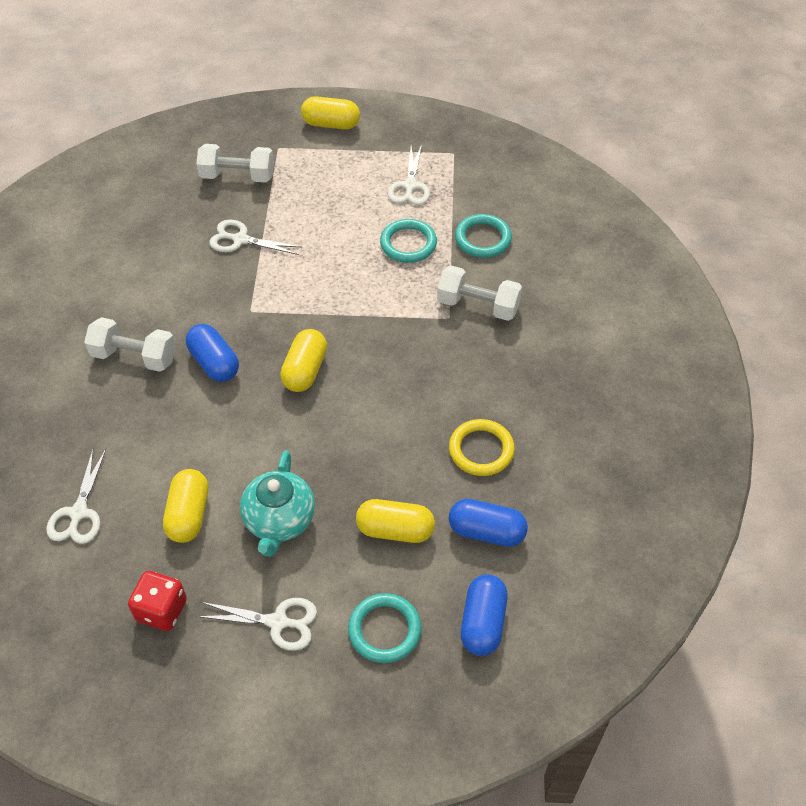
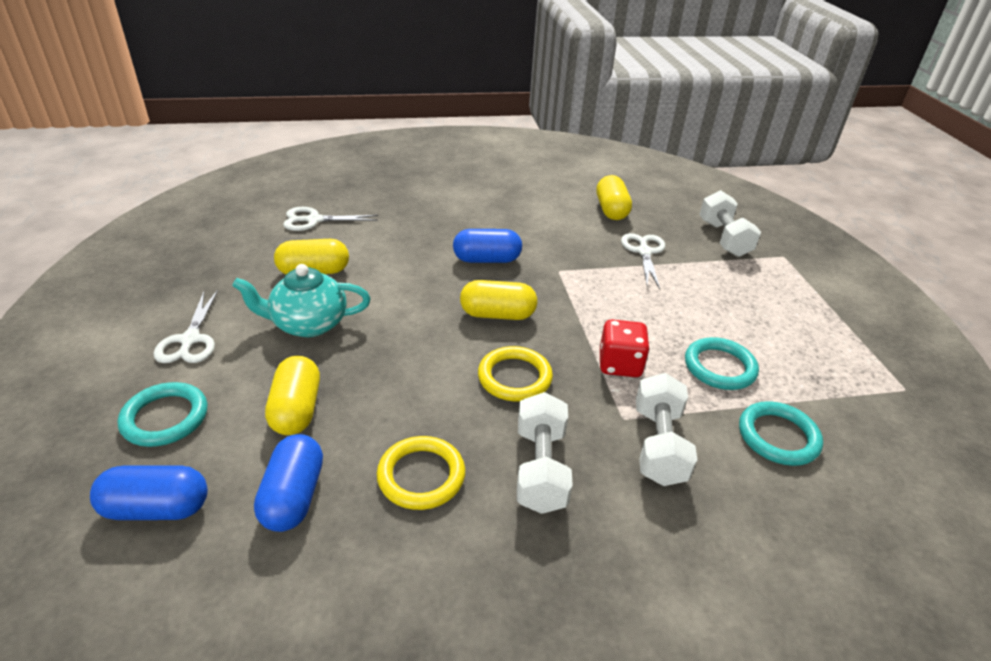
camera: 75 degrees right, 15 degrees down
(134, 356) = (478, 219): white dumbbell -> white dumbbell (540, 468)
(162, 610) = (215, 273): red dice -> red dice (619, 365)
(214, 363) = (487, 259): blue capsule -> blue capsule turned 45 degrees clockwise
(331, 124) = (851, 285): yellow capsule -> yellow capsule (611, 210)
(390, 374) = (514, 377): none -> yellow ring
(410, 186) = (813, 357): white scissors -> none

